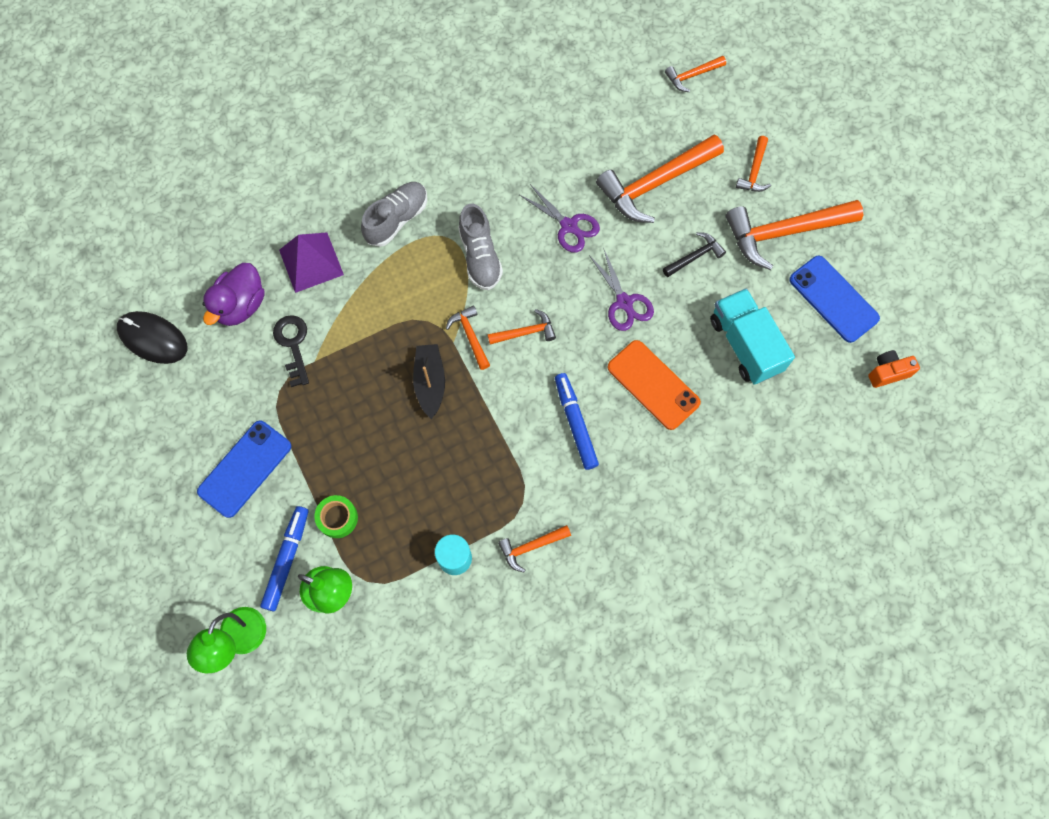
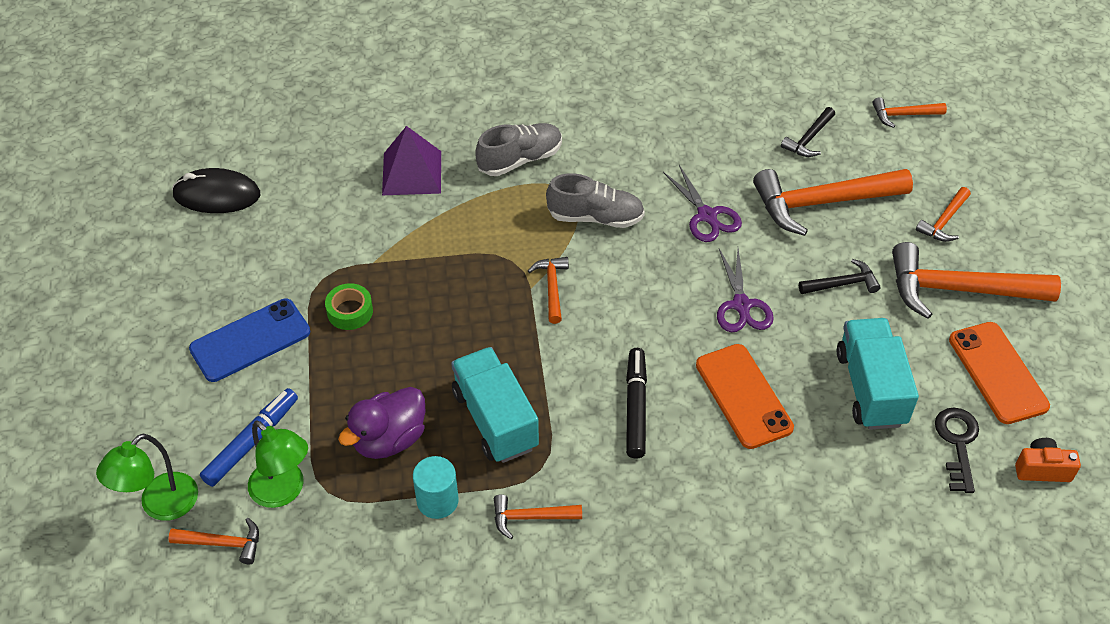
camera: 20 degrees right, 20 degrees down
(153, 339) = (217, 195): black mouse -> black mouse turned 45 degrees counterclockwise
(241, 305) = (320, 191): purple duck -> purple duck (389, 439)
(293, 345) = (357, 241): black key -> black key (957, 443)
(337, 518) = (325, 418): green tape -> green tape (350, 311)
(430, 383) = (487, 319): black boat -> none
(471, 472) = (495, 419): none -> turquoise truck
(480, 257) = (595, 217): grey shoe -> grey shoe turned 90 degrees counterclockwise
(525, 332) = (615, 302): orange hammer -> orange hammer (222, 543)
(575, 423) = (635, 407): blue marker -> black marker
(625, 123) = (809, 139): none -> black hammer
(833, 299) = (998, 373): blue phone -> orange phone

